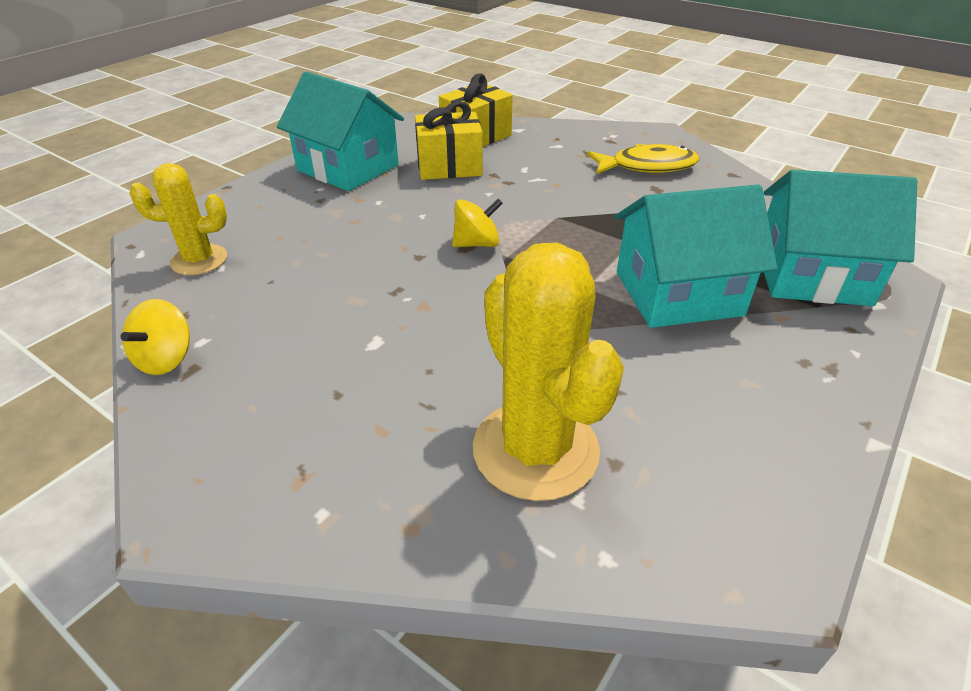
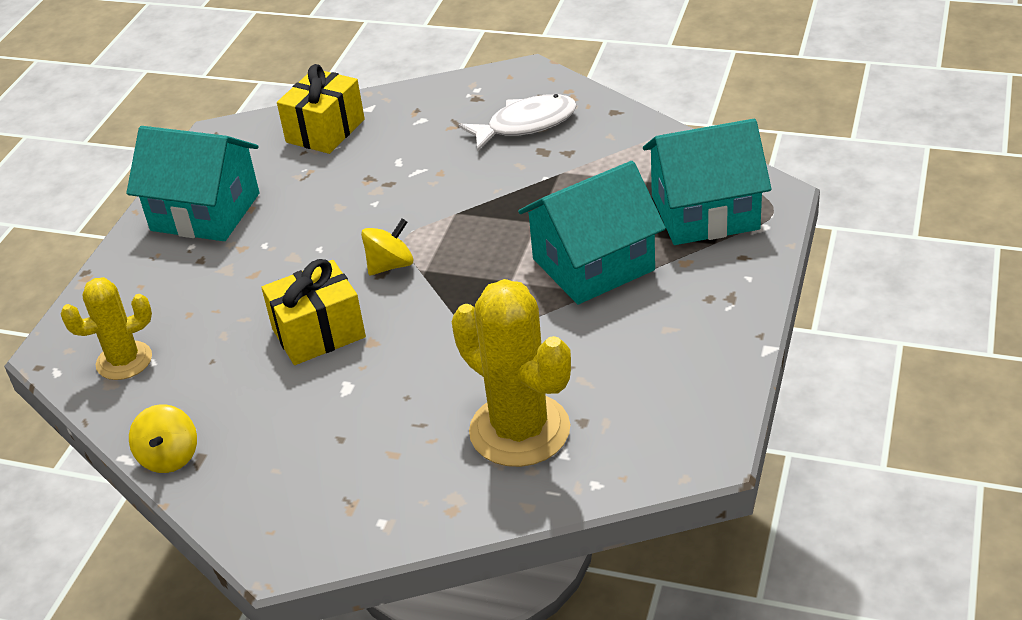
camera: 15 degrees left, 0 degrees up
(449, 166) = (316, 180): yellow gift -> yellow gift (318, 333)
(647, 167) = (526, 125): yellow fish -> white fish

